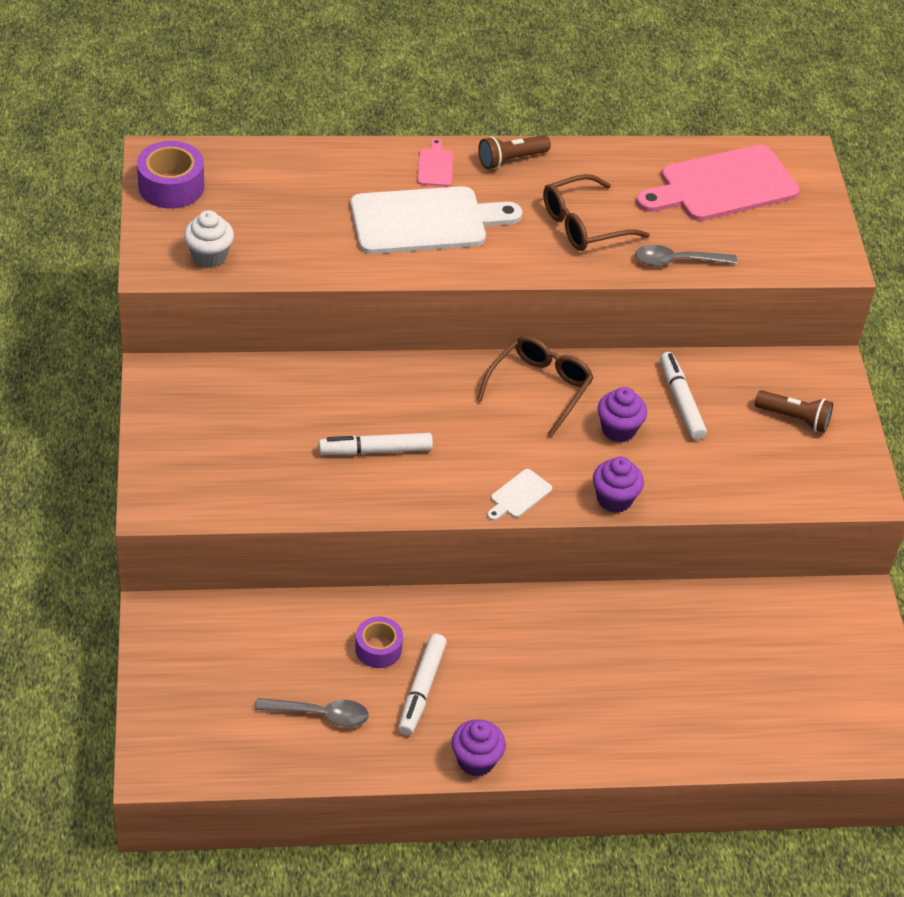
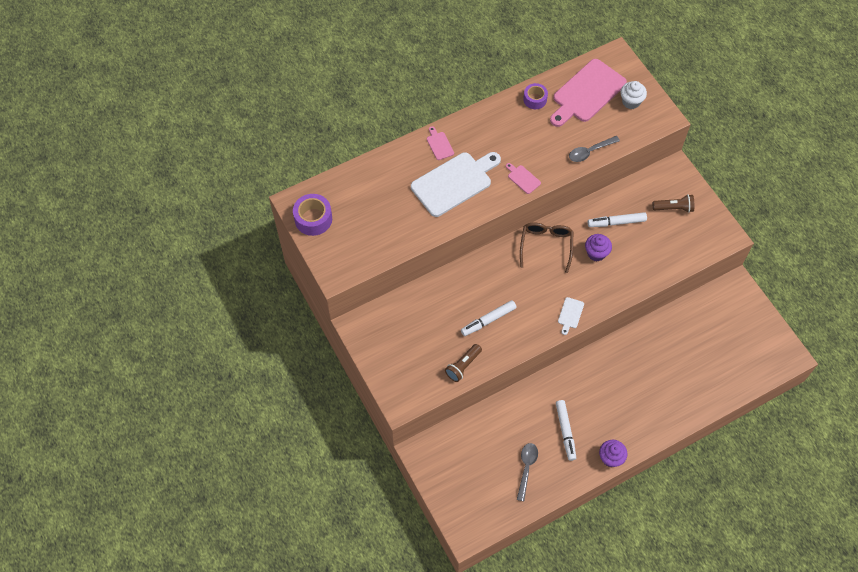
camera: 20 degrees left, 15 degrees up
(209, 256) = (359, 255): white cupcake -> white cupcake (631, 102)
(319, 714) = (526, 468): grey spoon -> grey spoon turned 60 degrees counterclockwise
(378, 648) = (533, 419): purple tape -> purple tape (535, 99)
(511, 160) = (475, 123): brown flashlight -> brown flashlight (463, 366)
(541, 255) = (523, 178): none -> pink cutting board
(584, 224) = (533, 149): brown glasses -> none
(614, 499) = (615, 295): purple cupcake -> none
(681, 401) = (616, 222): white marker -> white marker turned 60 degrees counterclockwise

